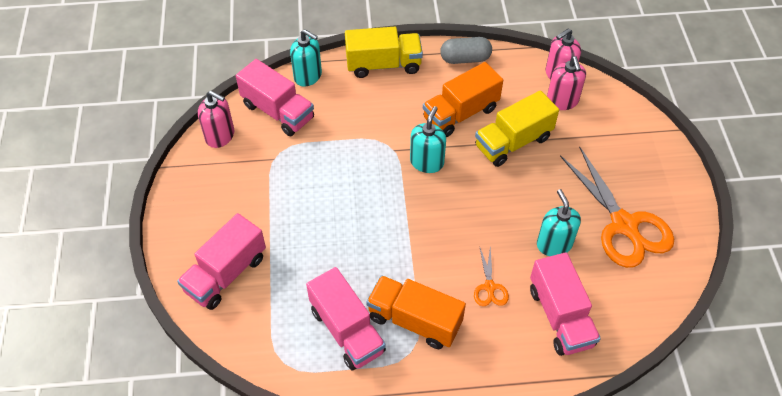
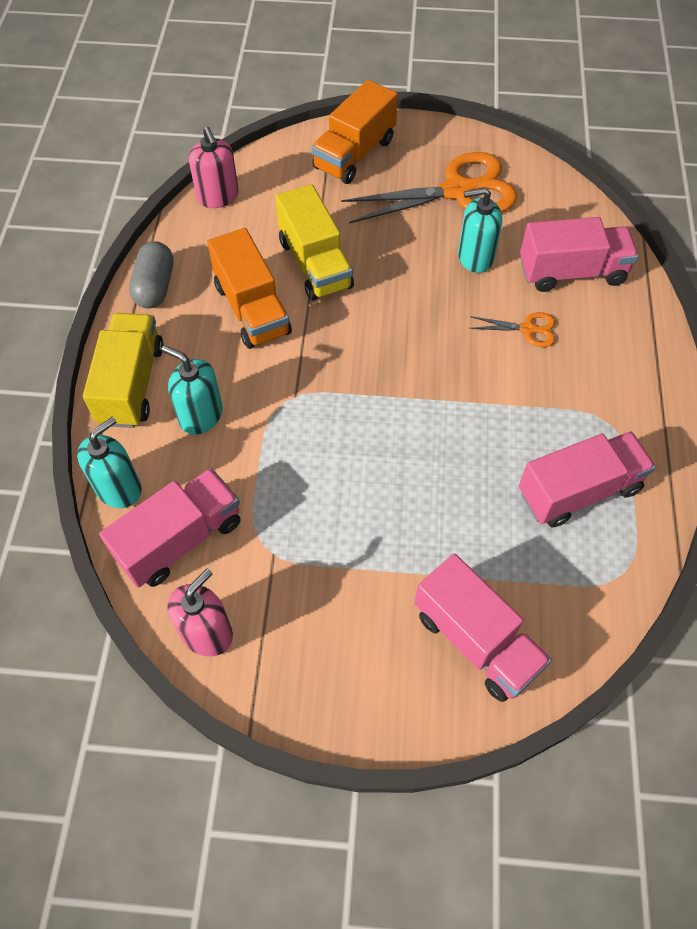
camera: 80 degrees left, 5 degrees up
(414, 320) = (568, 413): orange truck -> orange truck (354, 154)
(427, 162) = (326, 360): turquoise soap dispenser -> turquoise soap dispenser (200, 415)
(562, 101) = (262, 203): pink soap dispenser -> none

